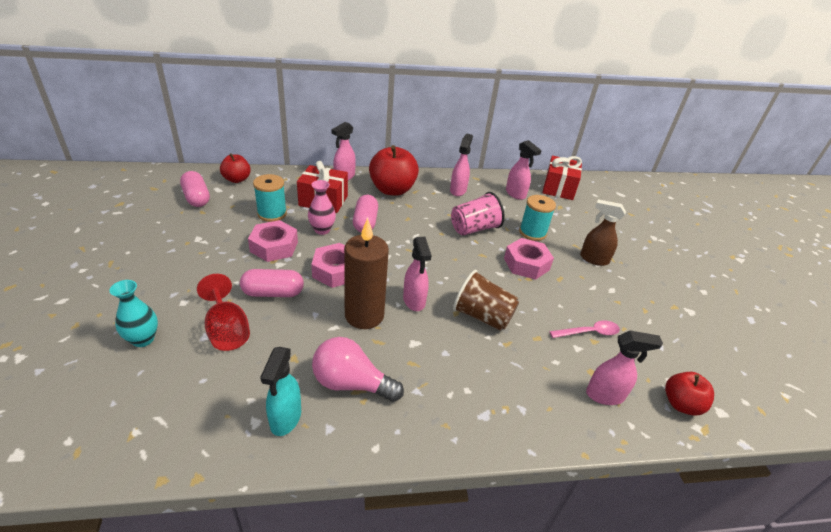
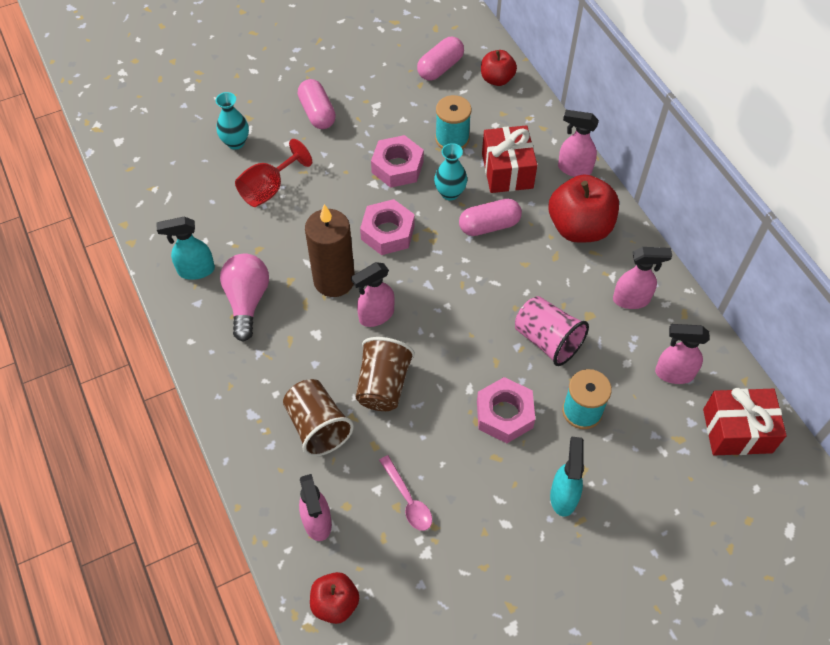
camera: 75 degrees right, 20 degrees up
(273, 293) = (329, 198): pink capsule -> pink capsule (317, 113)
(322, 230) = (450, 193): pink vase -> turquoise vase
(510, 368) = (318, 426): none -> brown cup
(515, 194) = (673, 373): pink spray bottle -> pink spray bottle turned 60 degrees clockwise
(593, 259) = (563, 496): brown spray bottle -> turquoise spray bottle

